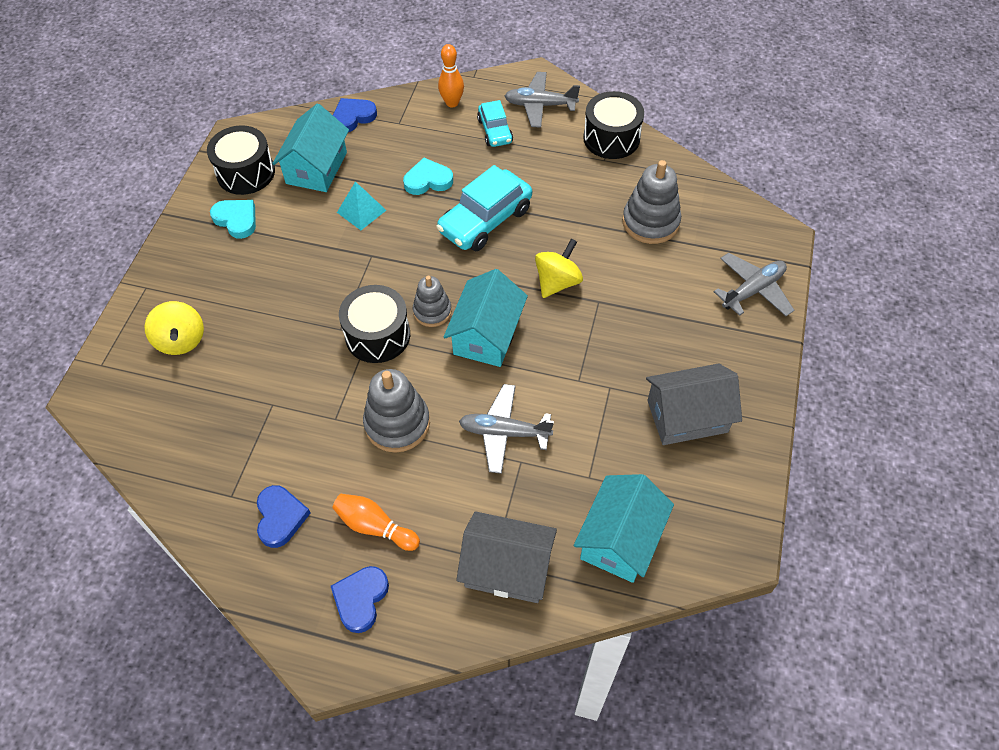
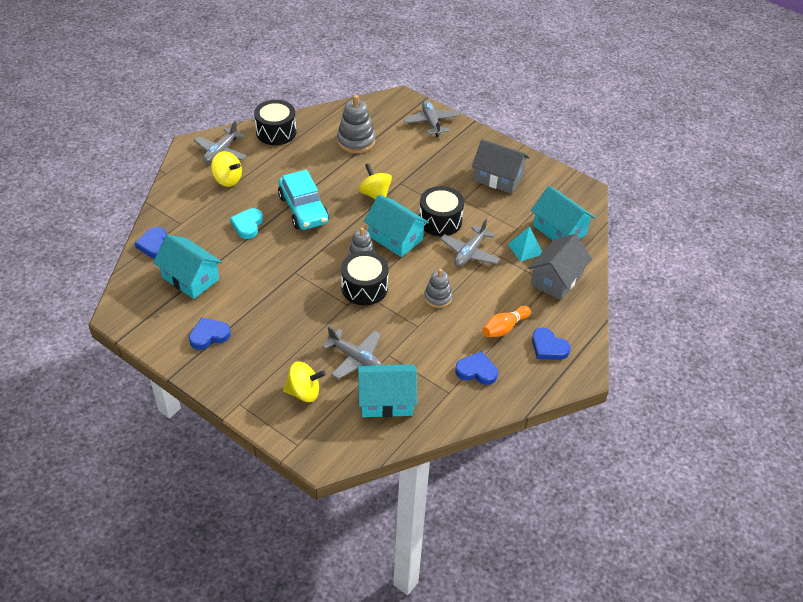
camera: 70 degrees left, 10 degrees down
(195, 429) = (386, 400): none -> turquoise house
(236, 220) = (209, 335): turquoise heart -> blue heart
(246, 173) = (164, 319): black drum -> black drum (440, 221)
(253, 371) = (355, 358): none -> grey plane
(361, 211) = (251, 266): turquoise pyramid -> turquoise pyramid (525, 249)
(397, 423) = (438, 297): grey stacking toy -> grey stacking toy, size x0.63
(452, 103) = (183, 191): orange bowling pin -> none
(495, 131) = (227, 180): turquoise car -> yellow spinning top
(687, 416) = (498, 178): grey house -> grey house turned 75 degrees counterclockwise

